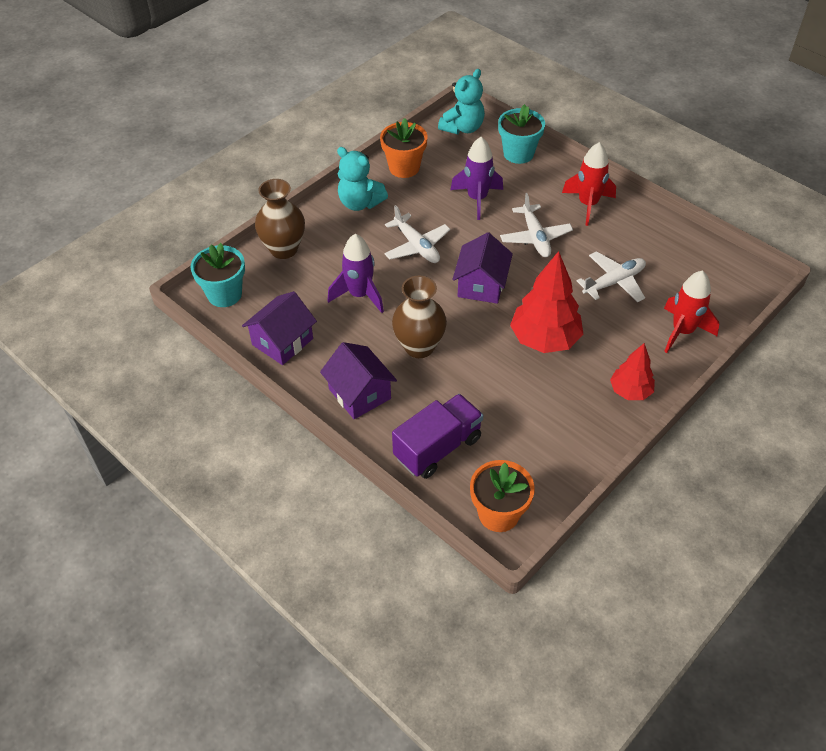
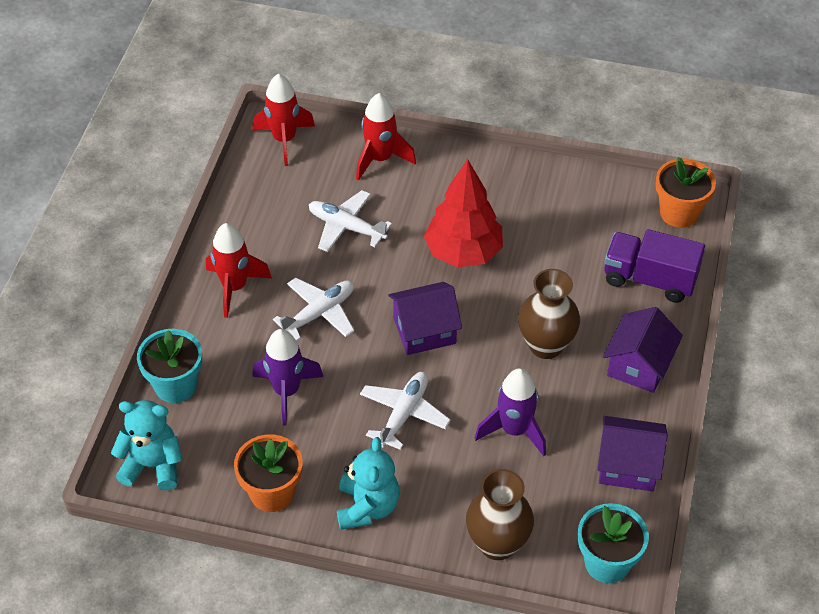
camera: 120 degrees left, 0 degrees up
(630, 391) = (481, 173): red tree -> none
(735, 282) = (284, 140): none -> red rocket

